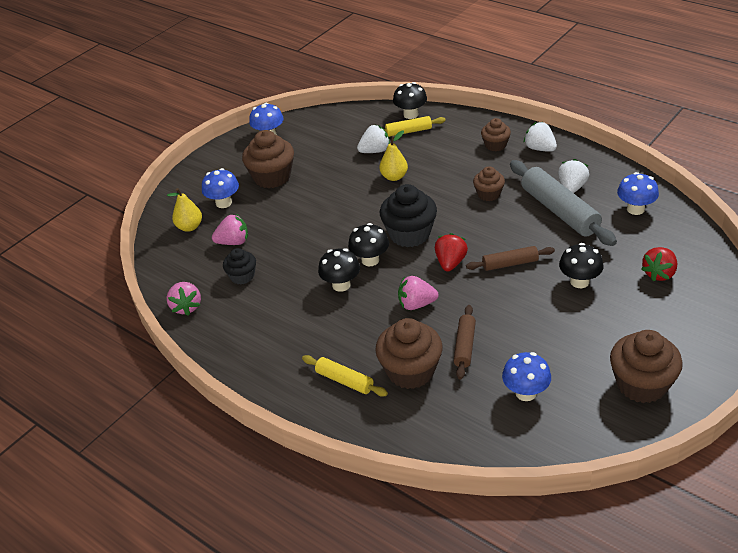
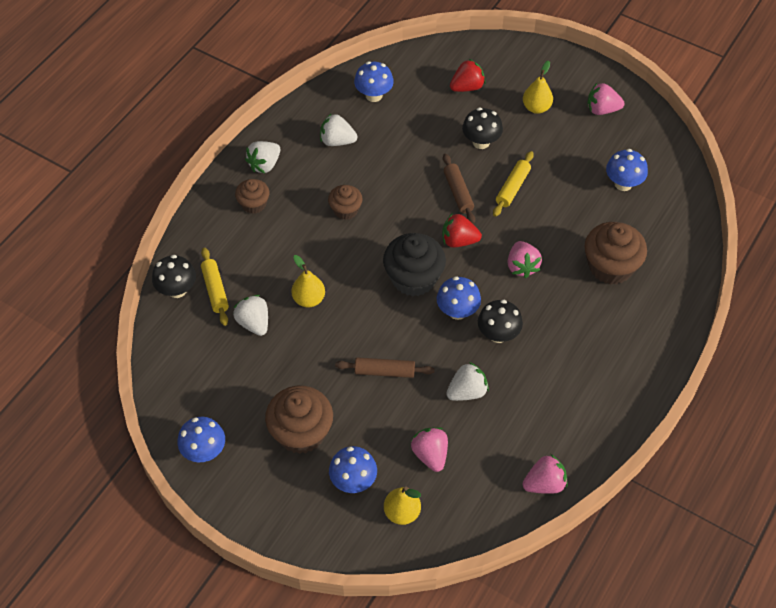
camera: 100 degrees left, 15 degrees up
(242, 276) = (490, 434): black cupcake -> none
(286, 264) = (467, 391): none -> white strawberry
(344, 381) = (630, 318): yellow rolling pin -> yellow rolling pin (512, 188)
(370, 260) = (457, 311): black mushroom -> blue mushroom
(465, 346) = (574, 227): brown rolling pin -> brown rolling pin (384, 371)
(559, 211) = (376, 152): grey rolling pin -> none
(636, 327) = (536, 107): none -> yellow pear
(641, 384) = (602, 109): brown cupcake -> pink strawberry
(659, 274) = (467, 87): red strawberry -> red strawberry turned 60 degrees counterclockwise

